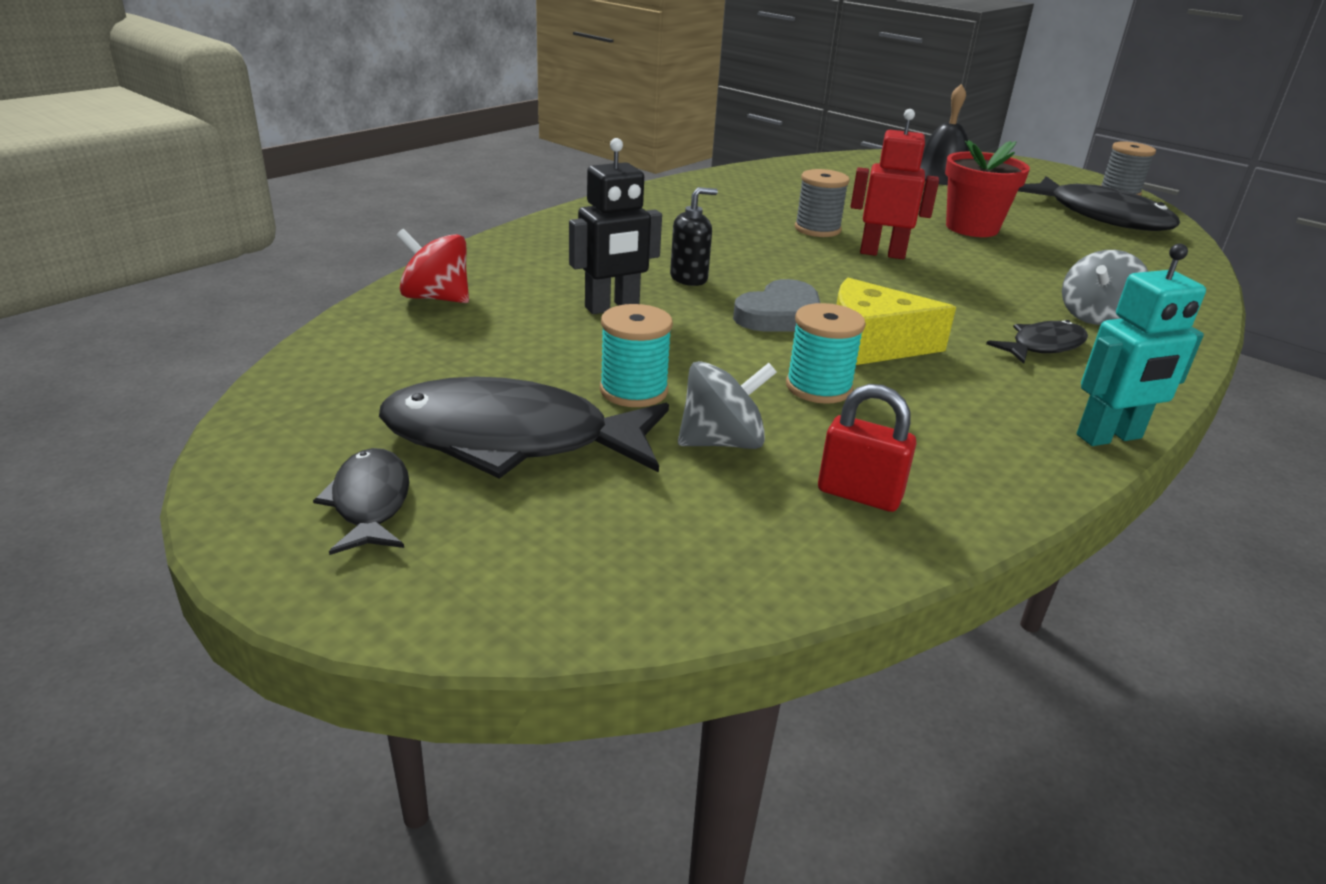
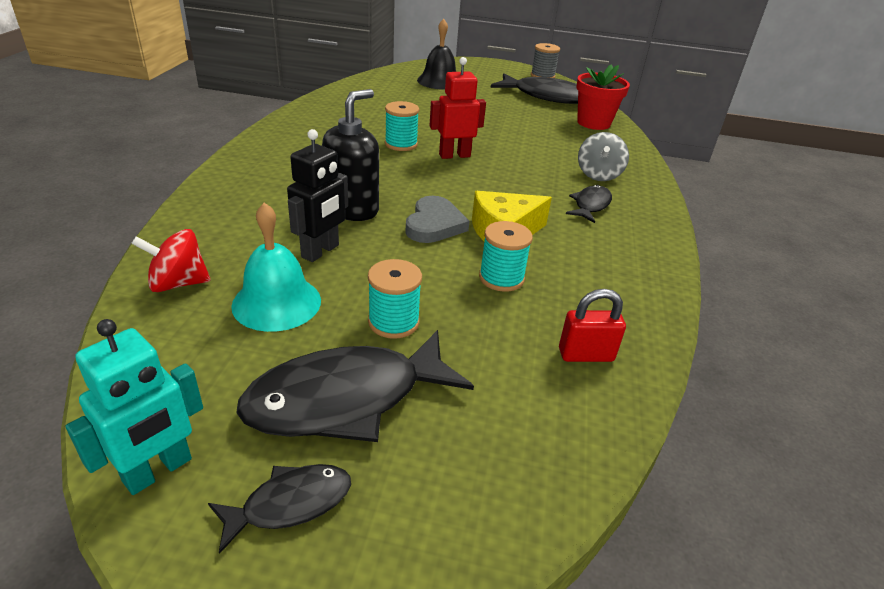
camera: 30 degrees left, 5 degrees up
(370, 503) = (290, 504): black fish -> black fish turned 105 degrees clockwise
(519, 339) = (276, 302): none -> turquoise bell
(689, 278) = (352, 209): black soap dispenser -> black soap dispenser, size x1.72
(722, 442) = (481, 345): grey spinning top -> none
(817, 229) = (401, 144): grey spool -> turquoise spool
(972, 228) = (488, 121): red flower pot -> red flower pot (593, 123)
(1109, 437) = (667, 262): turquoise robot -> turquoise robot (158, 471)

